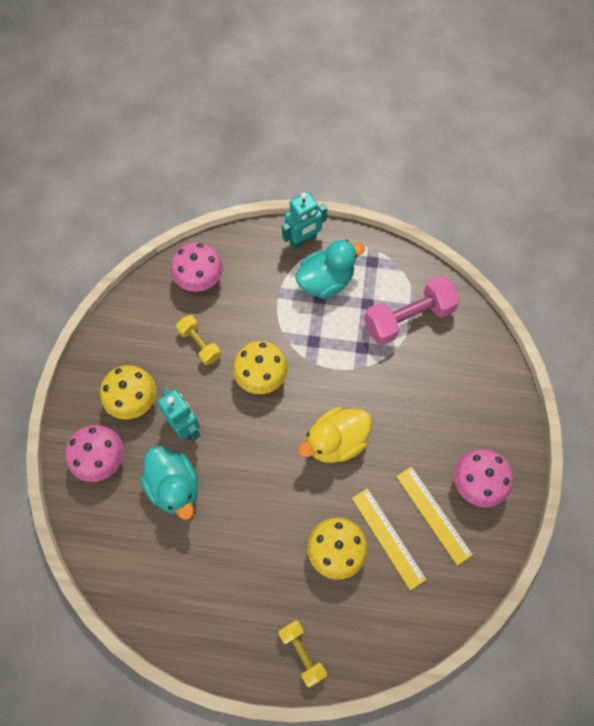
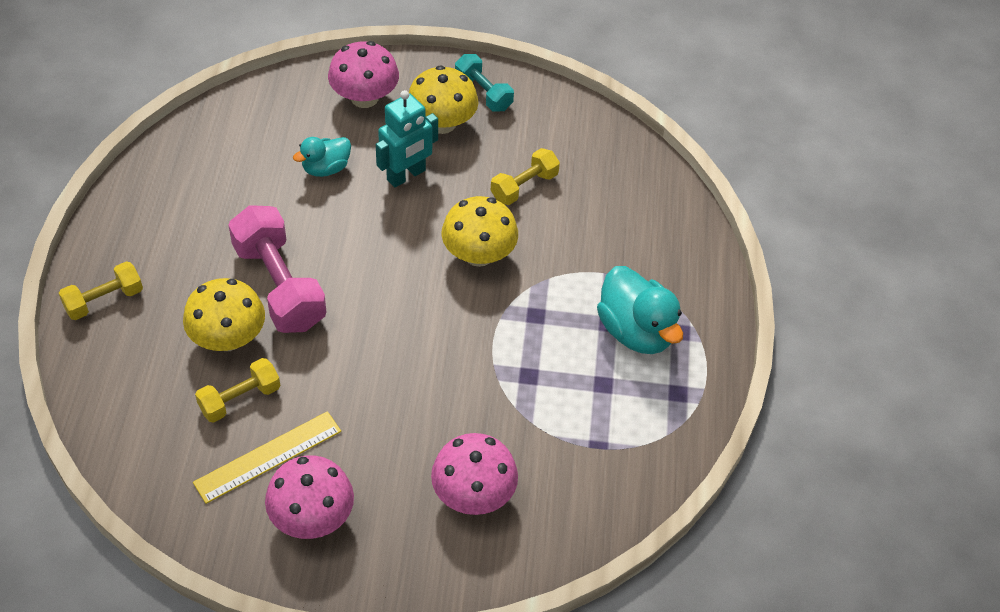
camera: 85 degrees right, 15 degrees down
(104, 370) = (483, 93): none -> turquoise dumbbell
(174, 486) = (326, 168): turquoise duck -> turquoise duck, size x0.59
(199, 279) = (624, 183): pink mushroom -> pink mushroom (473, 494)
(303, 241) = (703, 303): turquoise robot -> none
(336, 441) = (381, 340): yellow duck -> none
(388, 538) = (240, 399): yellow ruler -> yellow dumbbell
(408, 318) = (582, 439): pink dumbbell -> pink dumbbell (279, 286)

